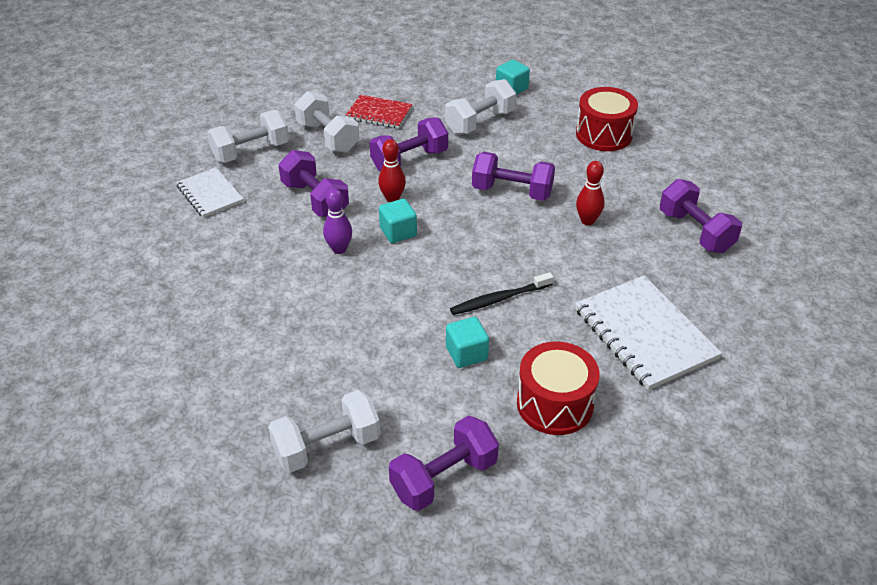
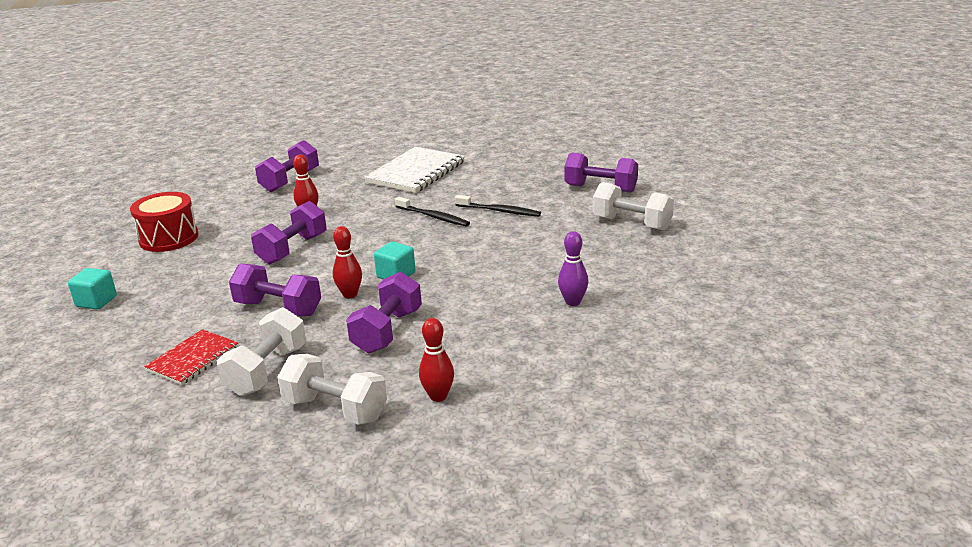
camera: 120 degrees left, 15 degrees down
(210, 194) = (438, 396): white notebook -> red bowling pin
(339, 249) = (446, 291): purple bowling pin -> purple bowling pin (573, 302)
(379, 113) = (193, 359): red notebook -> red notebook turned 45 degrees clockwise
(466, 353) = (499, 211): turquoise cube -> black toothbrush
(480, 122) = (179, 297): white dumbbell -> none
(512, 191) = (292, 249): purple dumbbell -> purple dumbbell turned 45 degrees clockwise
(555, 404) = (506, 179): red drum -> none

